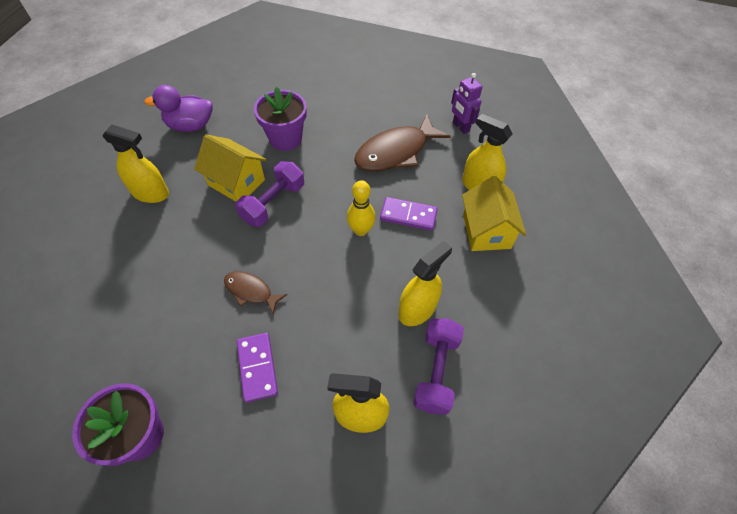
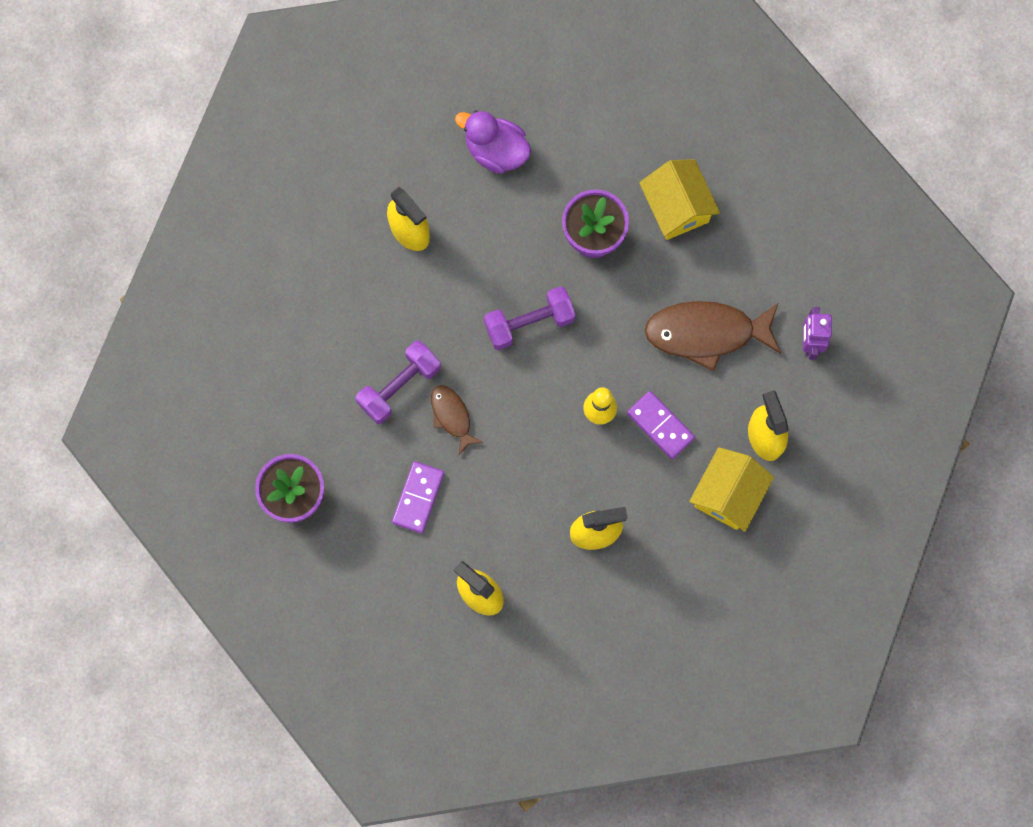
camera: 35 degrees right, 20 degrees up
(236, 182) = (505, 270): yellow house -> yellow house (676, 208)
(436, 371) = (570, 600): purple dumbbell -> purple dumbbell (399, 386)

